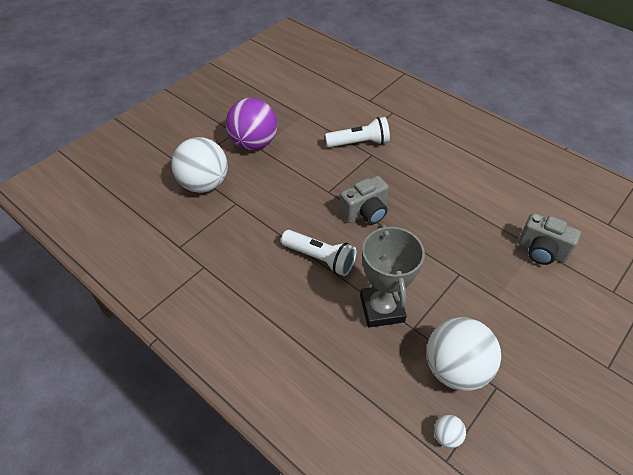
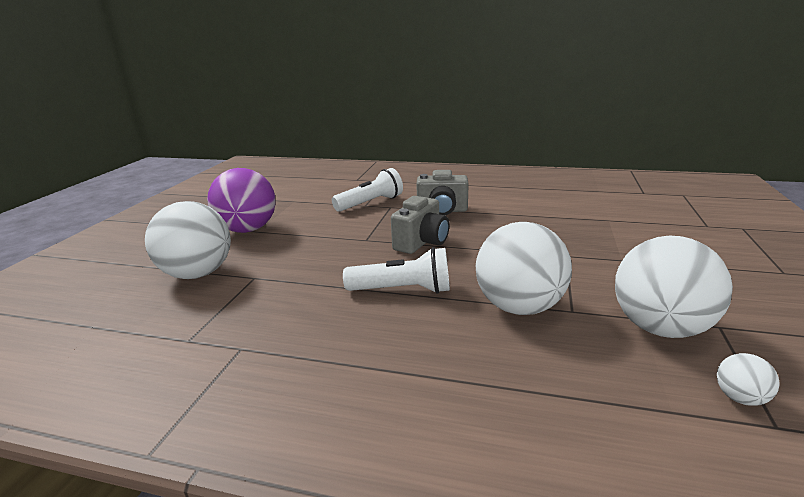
camera: 25 degrees left, 25 degrees down
(382, 308) = (519, 307): grey trophy -> white ball
(541, 251) = (616, 220): grey camera -> grey camera (442, 211)

